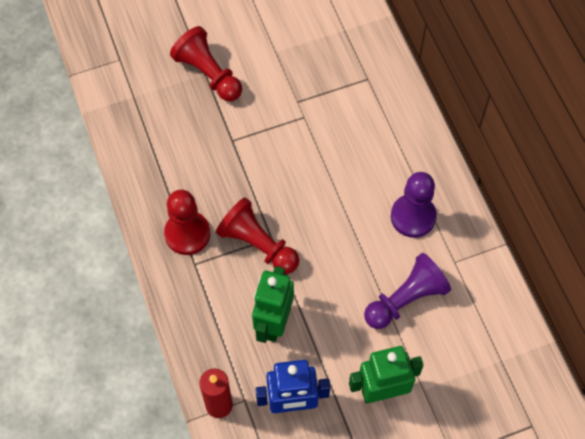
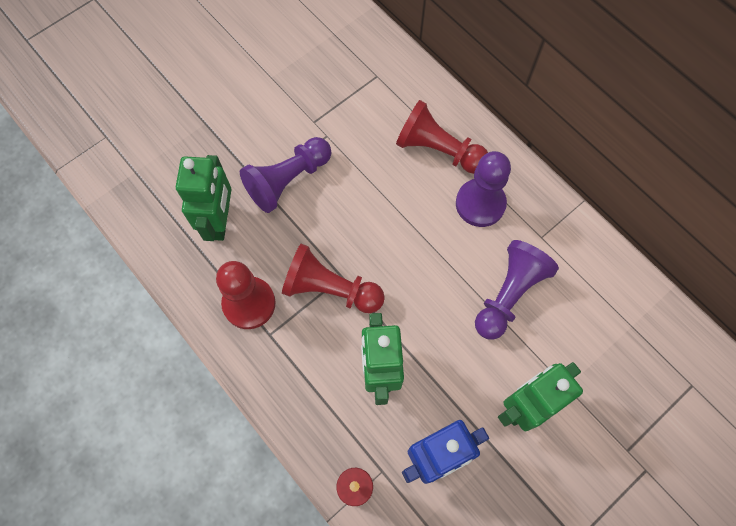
camera: 20 degrees left, 5 degrees up
(188, 160) = (220, 221): none -> green robot
(208, 74) = (208, 122): red pawn -> red pawn (438, 150)
(257, 144) = (288, 180): none -> purple pawn

